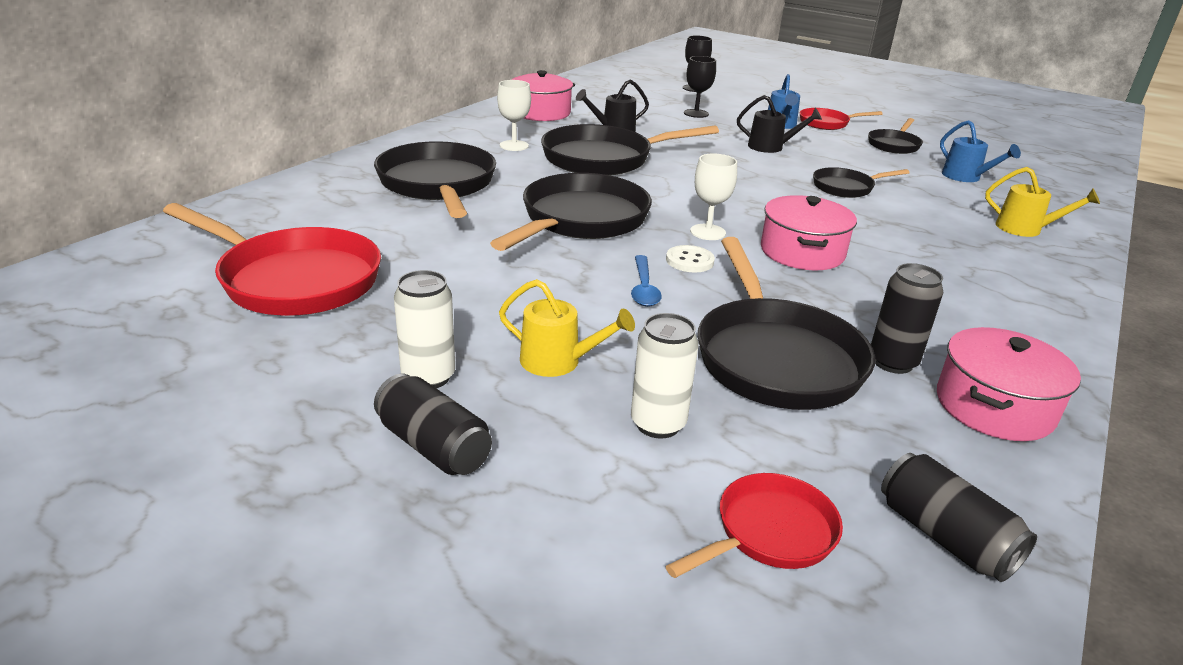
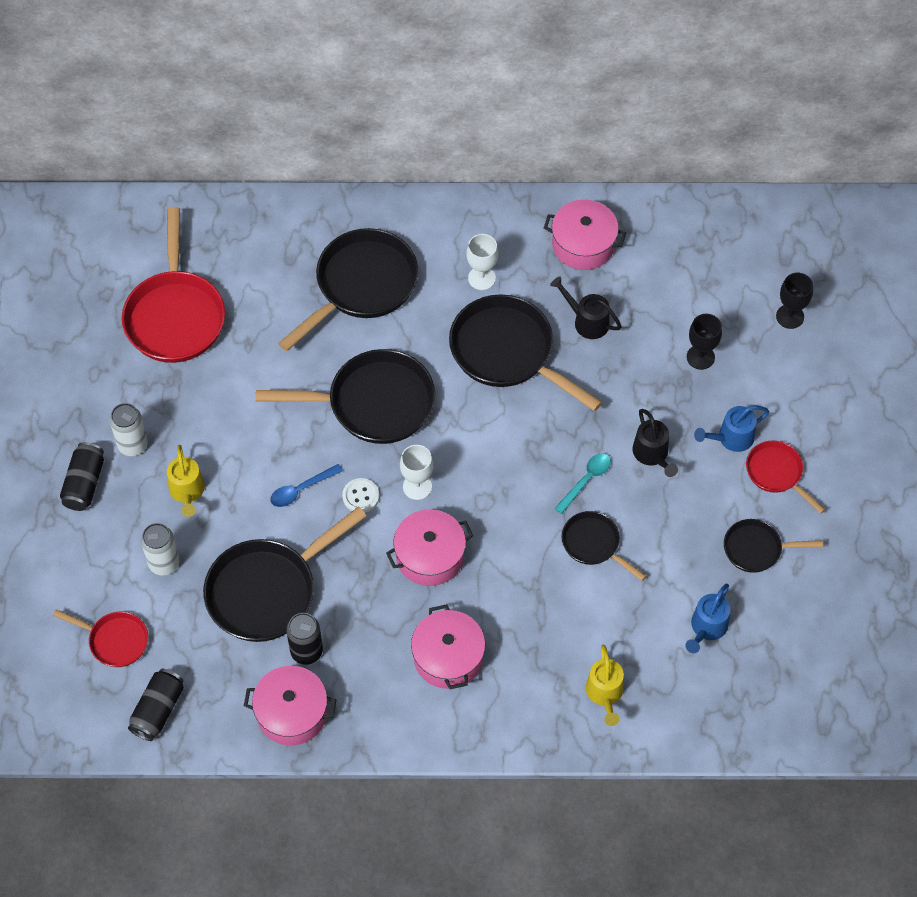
camera: 60 degrees right, 30 degrees up
(774, 172) = (586, 480): none -> turquoise spoon
(946, 282) = (448, 657): none -> pink pot

